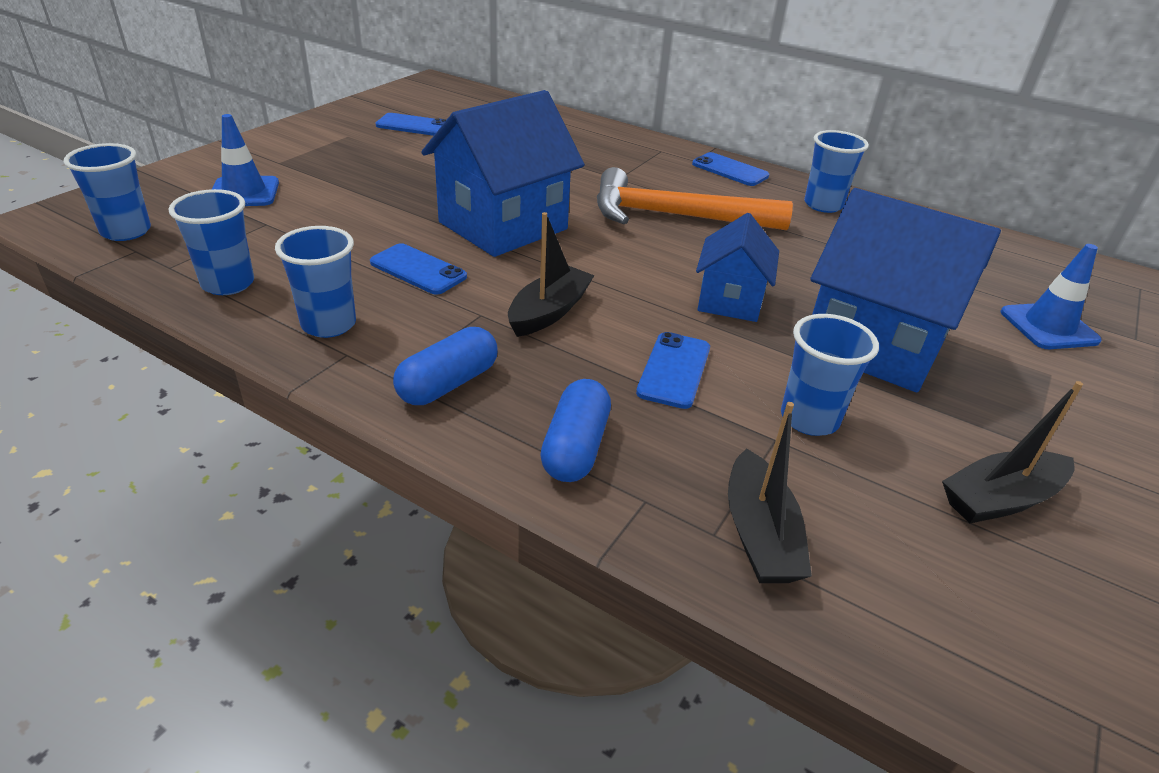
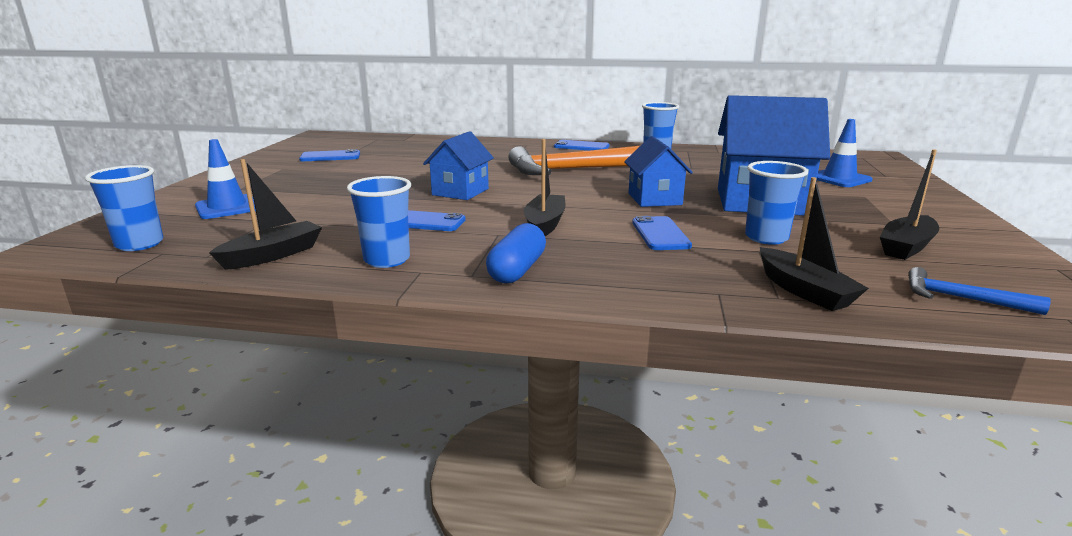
camera: 20 degrees left, 15 degrees down
(228, 284) = (273, 255): blue cup -> black boat
(503, 226) = (460, 192): blue house -> blue house, size x0.58
(575, 447) = (644, 280): blue capsule -> none
(972, 627) = (961, 299): none -> blue hammer

